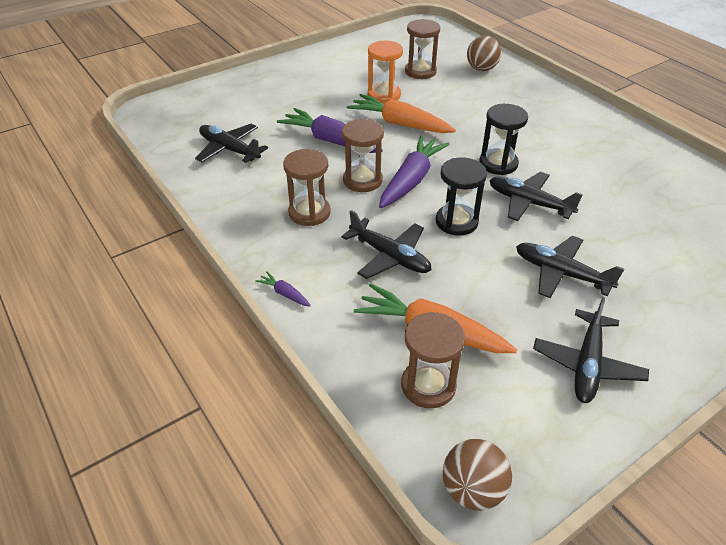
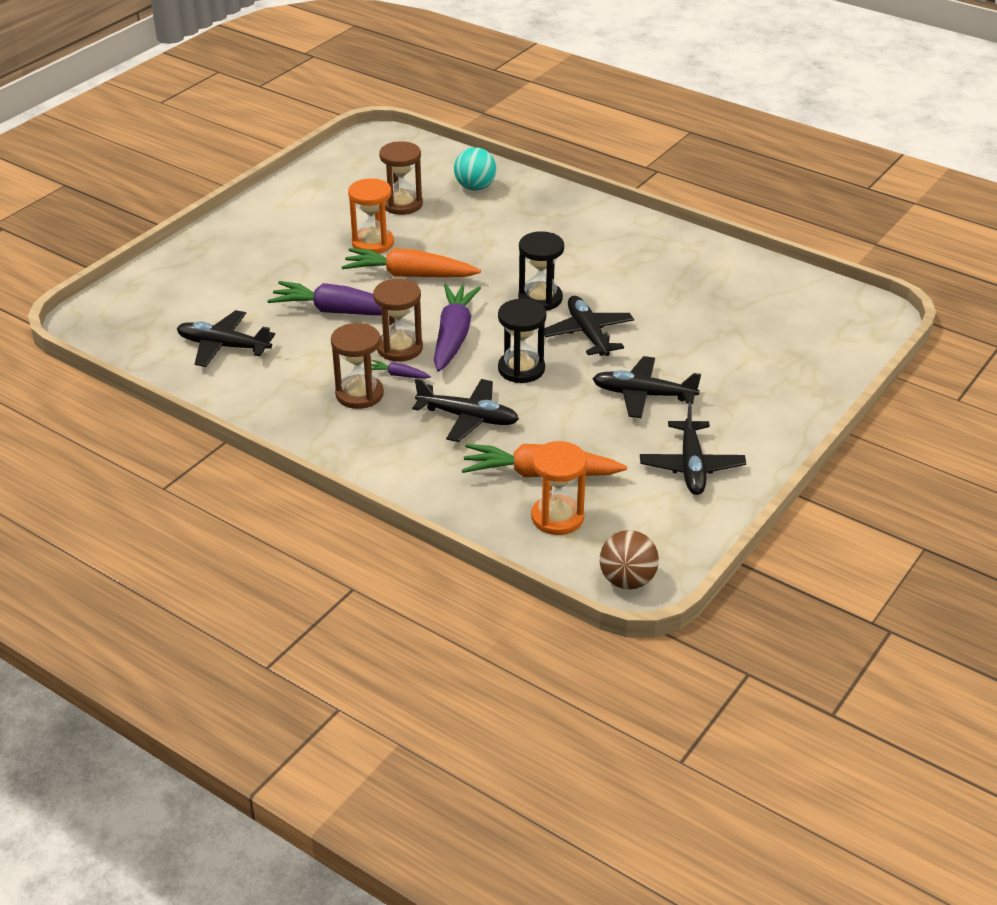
camera: 20 degrees left, 5 degrees down
(284, 293) = (379, 476): purple carrot -> purple carrot (398, 375)
(428, 385) = (557, 517): brown hourglass -> orange hourglass
(481, 69) = (475, 187): brown ball -> turquoise ball
(529, 203) = (588, 334): black plane -> black plane turned 60 degrees clockwise

